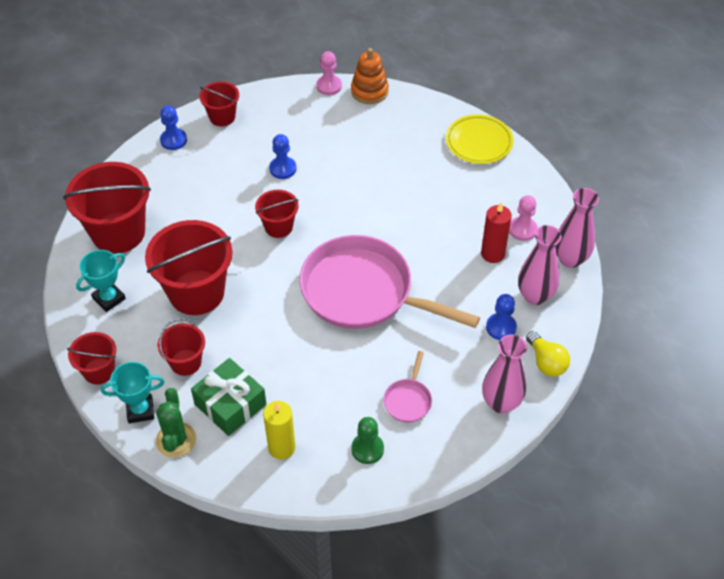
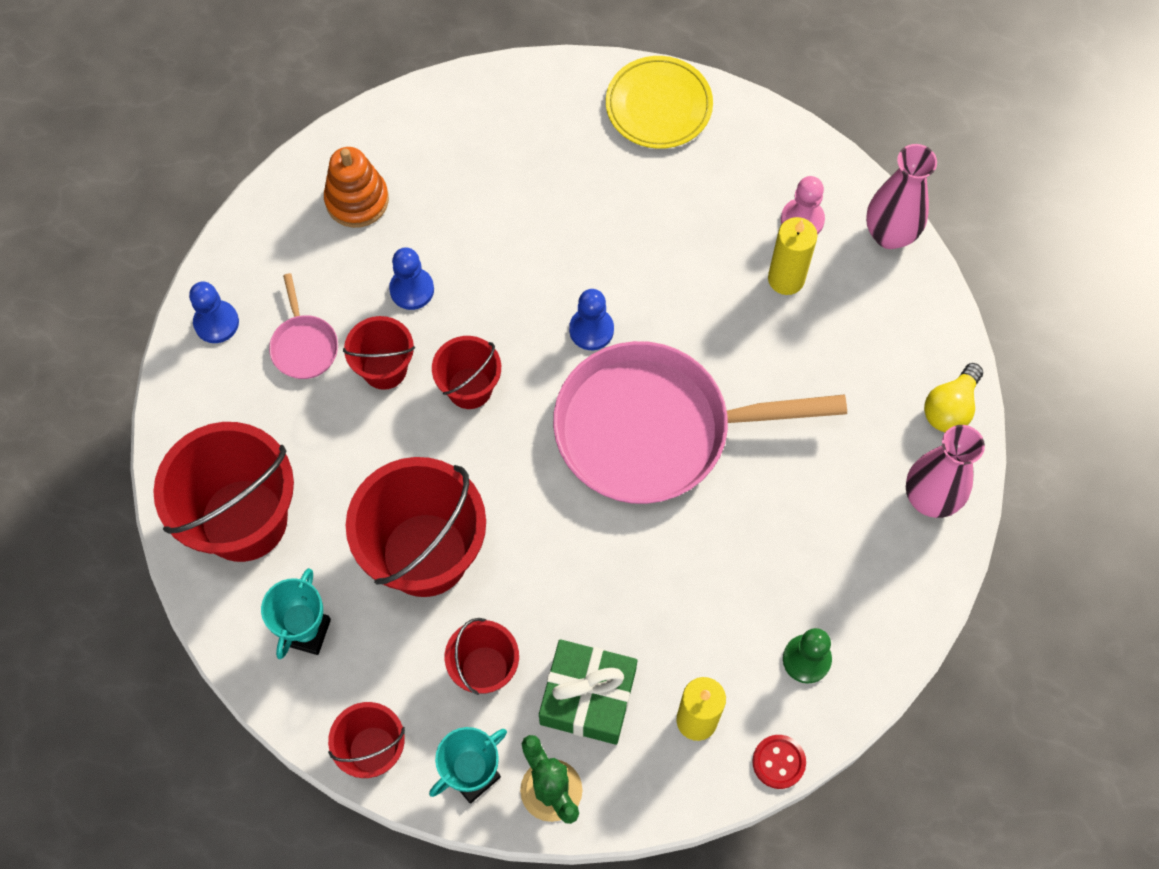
camera: 30 degrees left, 15 degrees up
(222, 117) = (262, 246): red bucket -> red bucket (384, 369)
(312, 494) = (778, 762): none -> red button
(329, 86) = (386, 114): pink pawn -> none
(369, 91) = (451, 94): orange stacking toy -> orange stacking toy (357, 200)
(408, 400) = (813, 560): pink pan -> pink pan (304, 346)
(492, 254) = (786, 279): red candle -> yellow candle
(501, 327) = (864, 387): blue pawn -> blue pawn (591, 330)
(535, 296) = (878, 315): pink vase -> none
(546, 362) = (950, 408): yellow light bulb -> yellow light bulb turned 90 degrees clockwise

